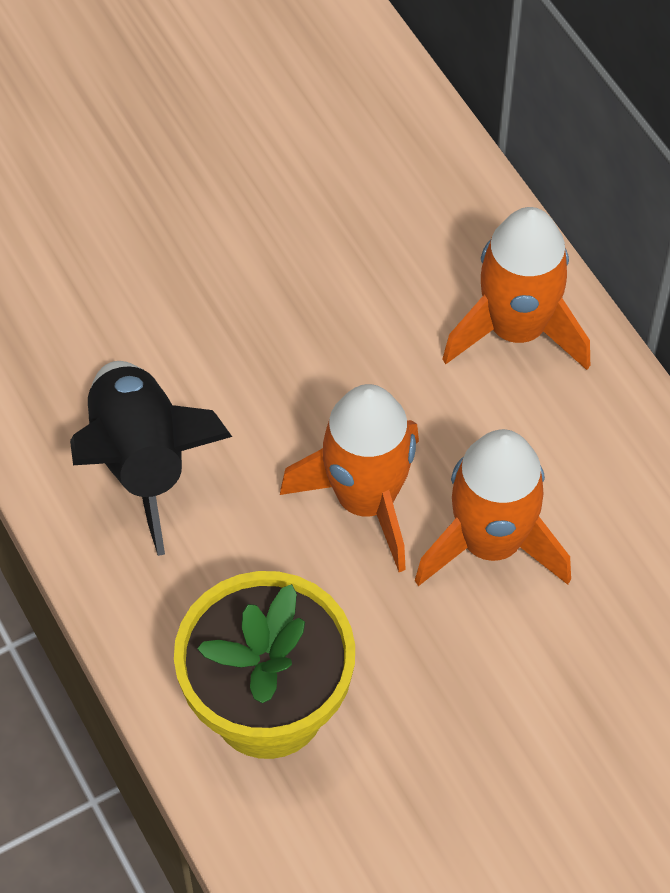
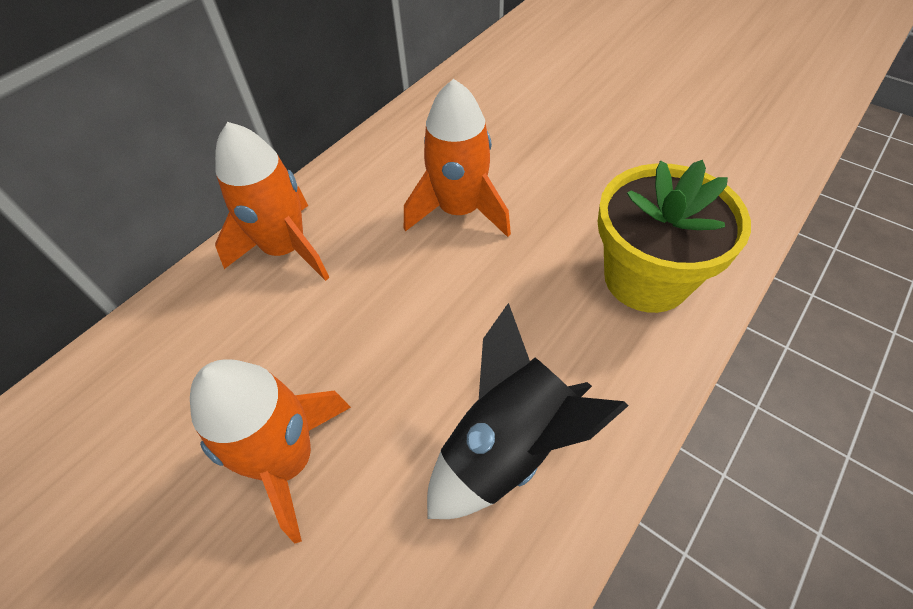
camera: 110 degrees left, 5 degrees down
(365, 500) = (462, 283): orange rocket -> orange rocket (288, 460)

